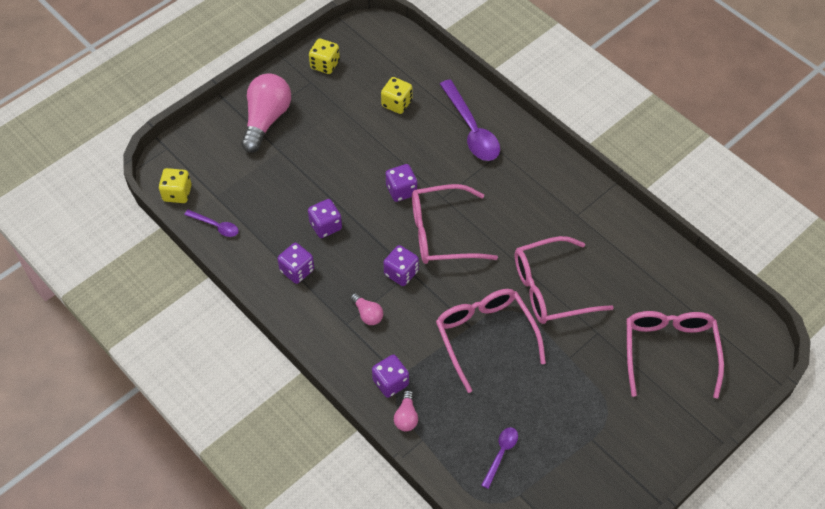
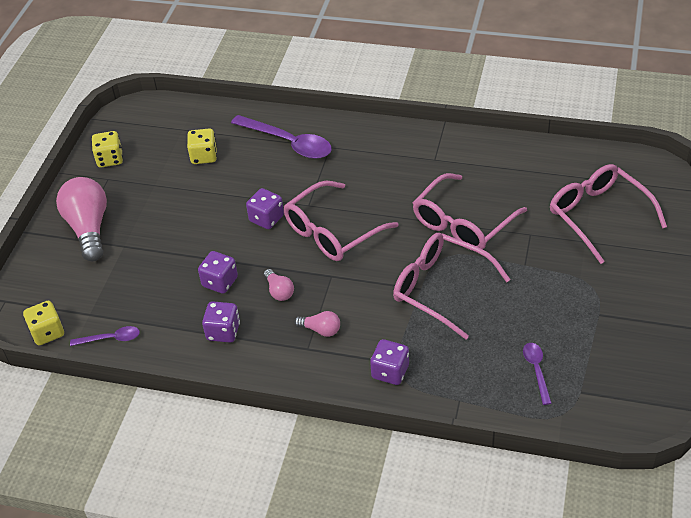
camera: 30 degrees left, 10 degrees down
(401, 273) = (323, 281): purple dice -> none
(406, 417) = (428, 390): pink light bulb -> pink light bulb (279, 291)

